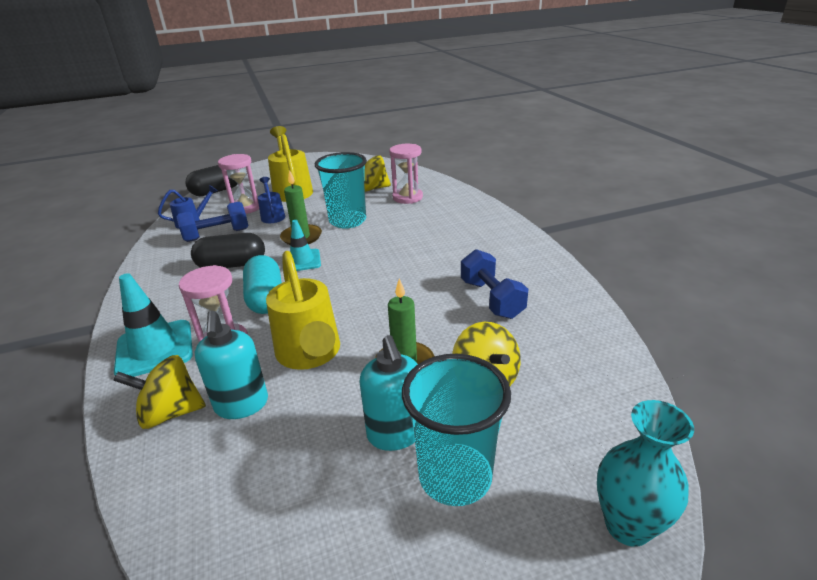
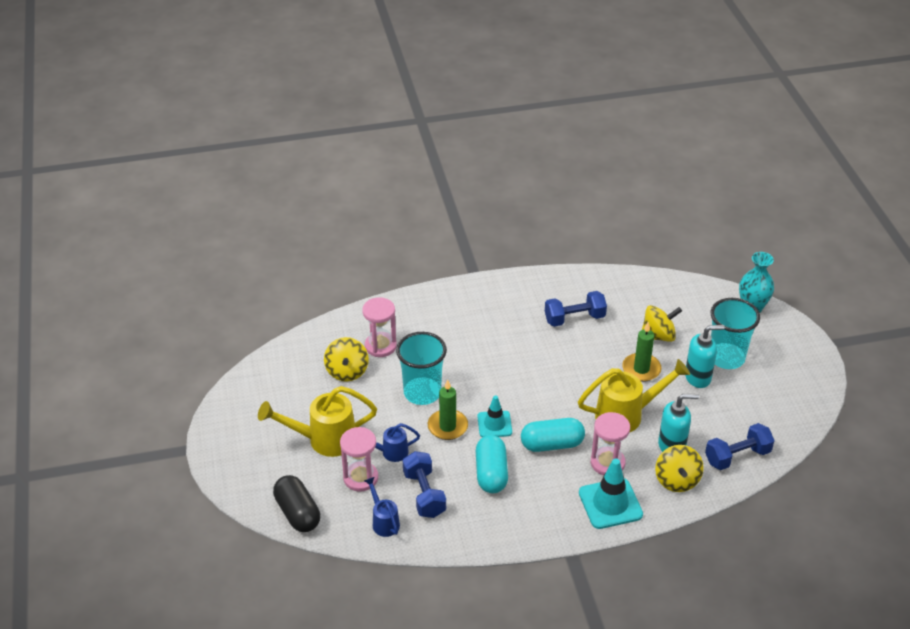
camera: 85 degrees left, 10 degrees up
(198, 495) = (737, 456): none -> blue dumbbell
(232, 265) = (491, 473): black capsule -> turquoise capsule

